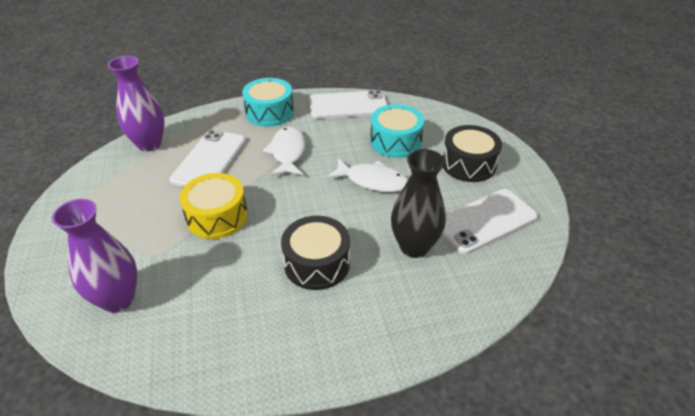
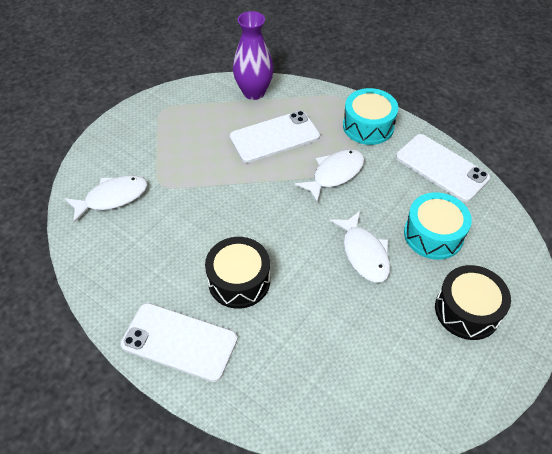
camera: 50 degrees right, 10 degrees up
(118, 299) = (112, 198): purple vase -> white fish
(217, 216) = (225, 188): yellow drum -> none
(414, 247) = (318, 334): black vase -> none
(485, 221) = (403, 369): white phone -> white phone (179, 341)

